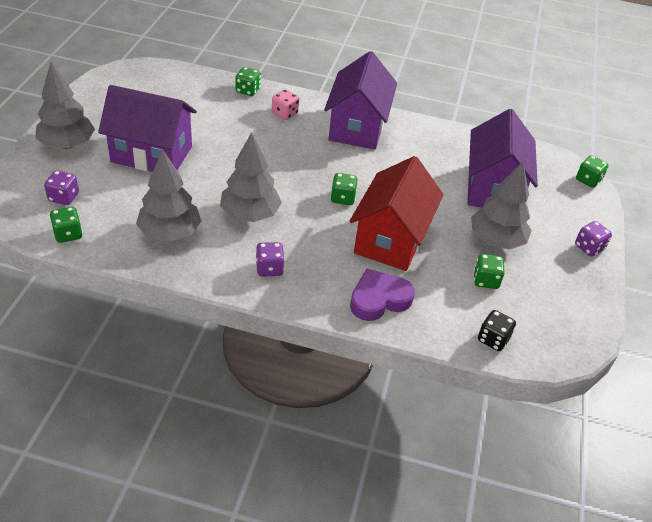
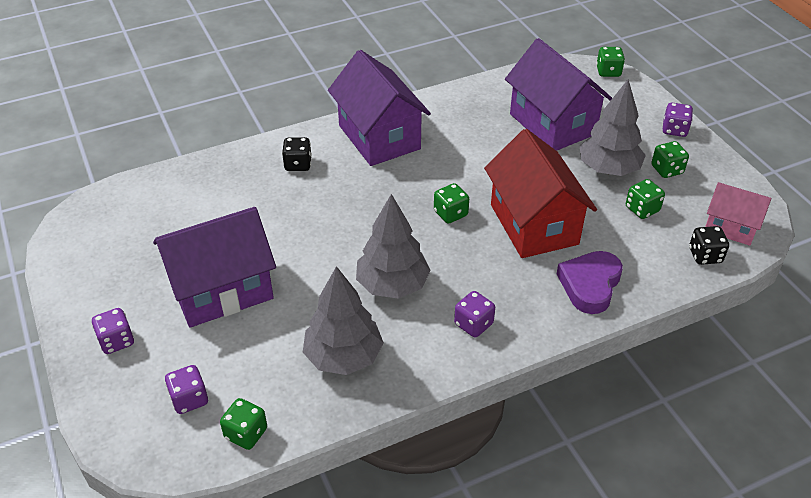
camera: 35 degrees left, 0 degrees up
(67, 144) = (116, 341): grey tree -> purple dice
(247, 90) = (233, 163): green dice -> green dice (667, 170)
(284, 113) = (298, 164): pink dice -> black dice
(541, 336) = (730, 227): none -> pink house

